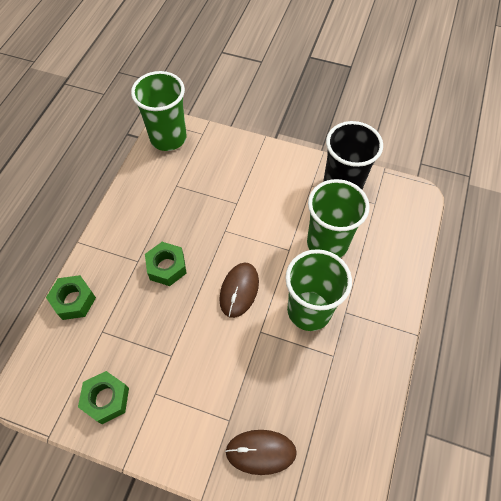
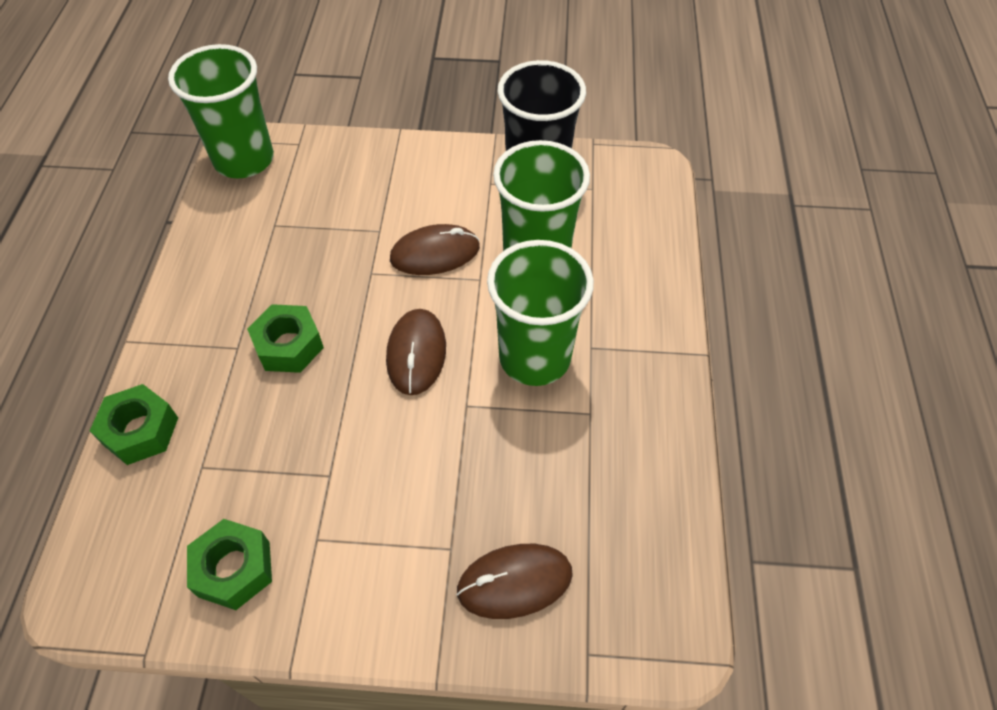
camera: 15 degrees left, 5 degrees down
(266, 226) = (435, 253): none -> brown mouse

